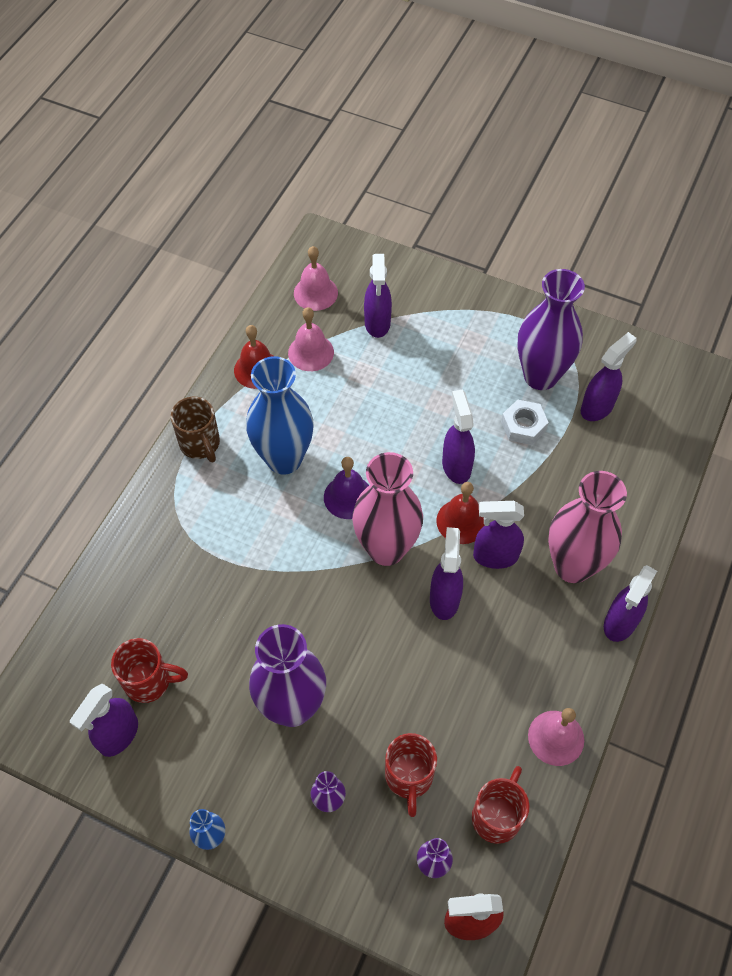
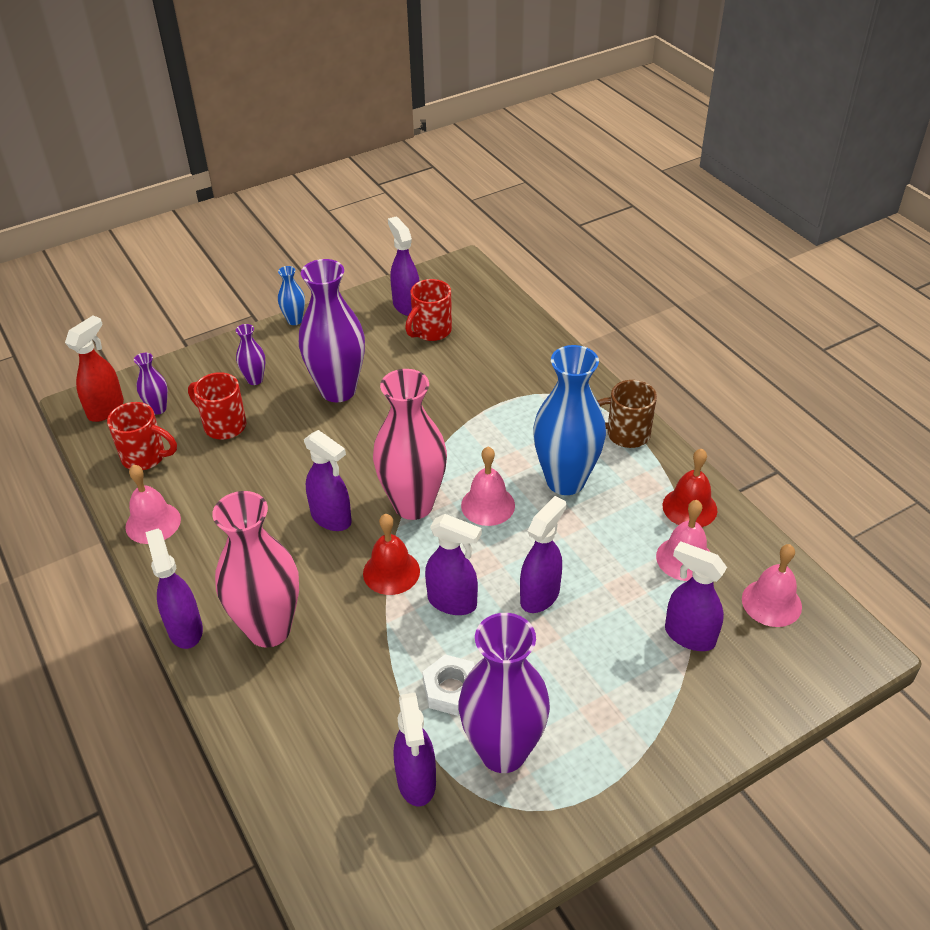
camera: 125 degrees right, 15 degrees down
(348, 497) = (488, 505): purple bell -> pink bell
(495, 556) = (335, 576): purple spray bottle -> purple spray bottle (540, 595)
(497, 816) = (145, 457): red mug -> red mug turned 45 degrees counterclockwise

